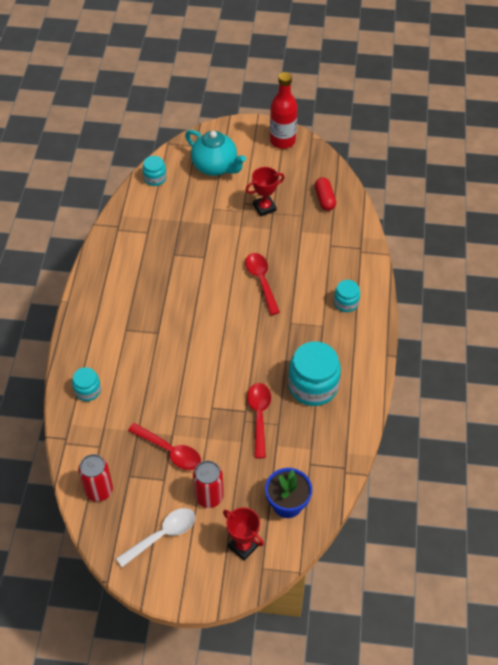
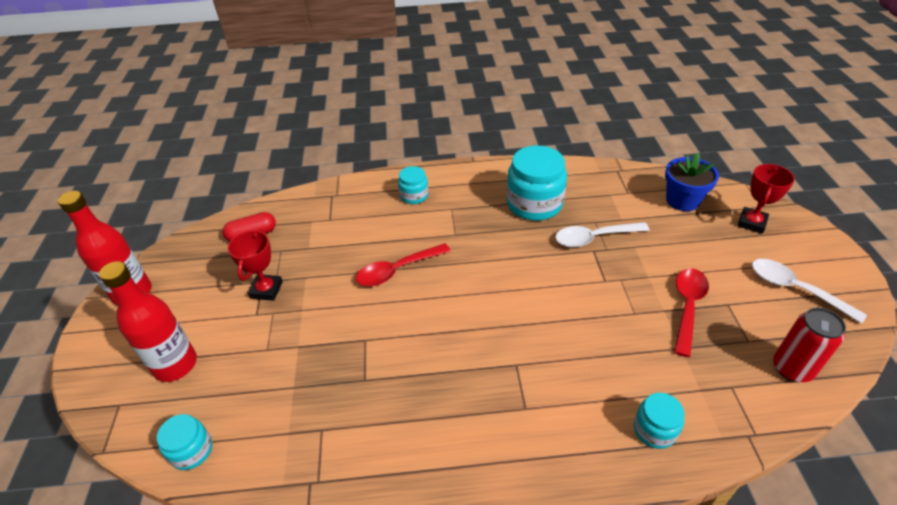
camera: 100 degrees left, 10 degrees down
(209, 496) = (718, 259): red can -> none
(215, 167) = (175, 365): turquoise teapot -> red bottle
(259, 416) = (594, 238): red spoon -> white spoon
(264, 208) = (266, 290): red trophy -> red trophy turned 45 degrees clockwise

